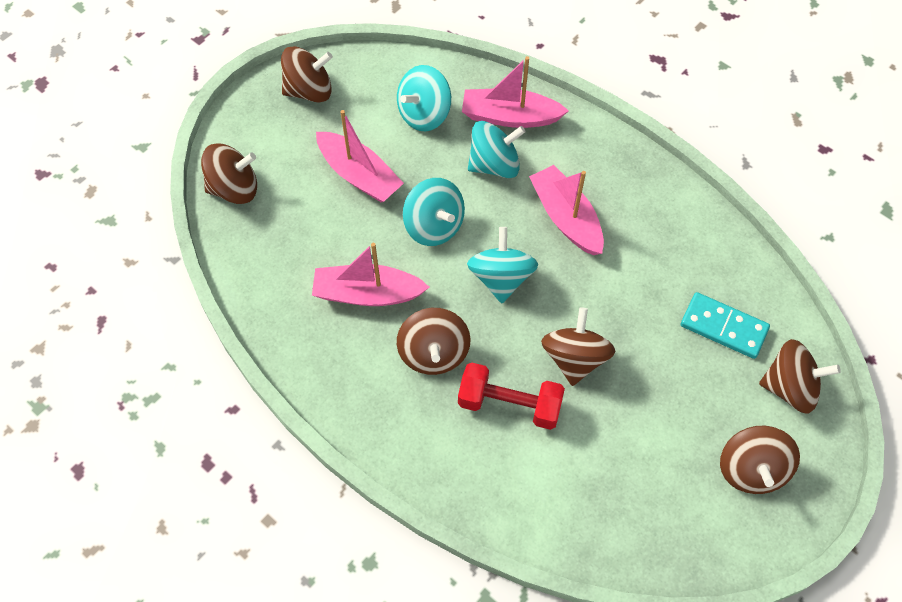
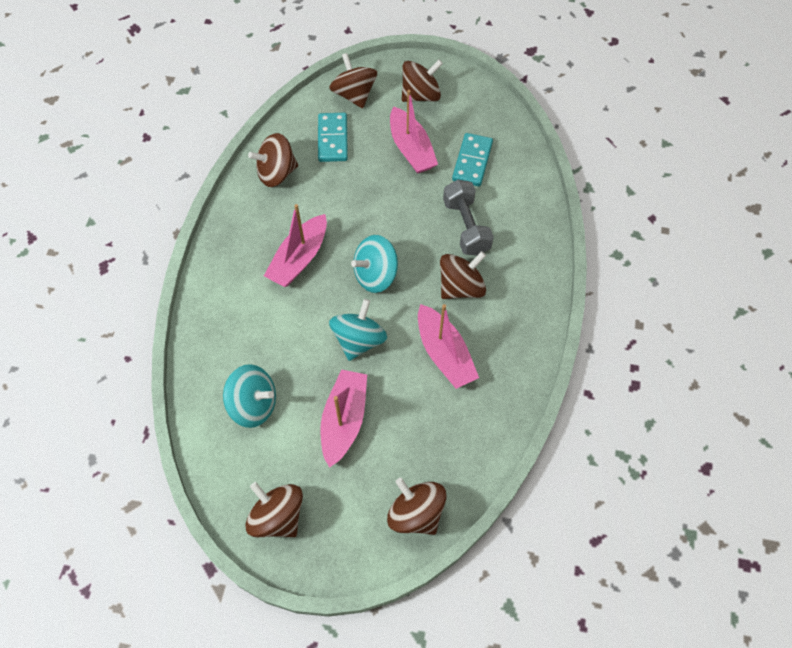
camera: 120 degrees left, 0 degrees up
(494, 164) = (277, 327): turquoise spinning top -> none
(509, 404) = (466, 227): red dumbbell -> grey dumbbell
(510, 117) = (222, 339): pink boat -> pink boat (411, 149)
(574, 358) = (409, 206): brown spinning top -> brown spinning top (276, 173)
(604, 469) = (472, 161): none -> turquoise domino

